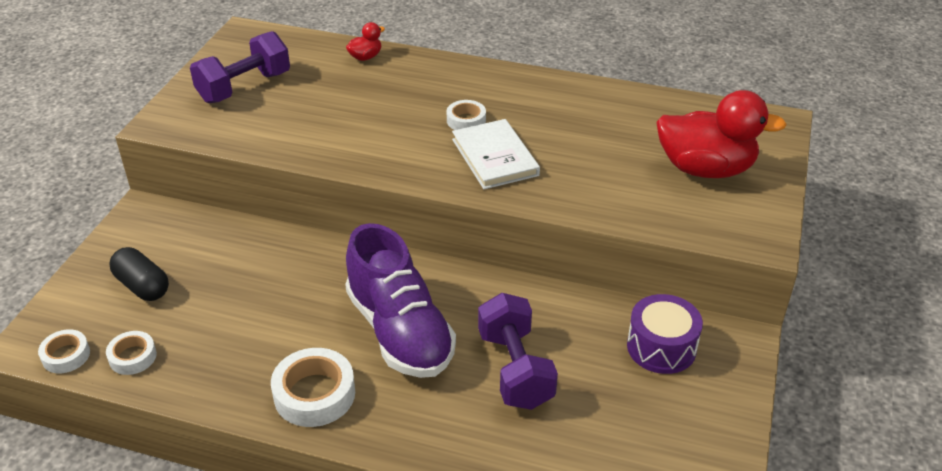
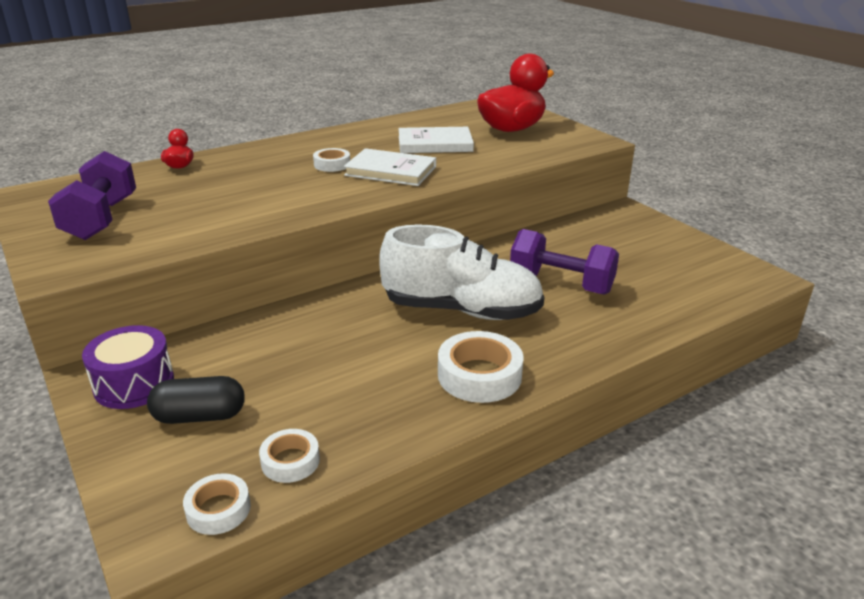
camera: 50 degrees left, 10 degrees down
(400, 331) = (461, 310): purple shoe -> white shoe
(593, 145) = (435, 144): none -> white book
(661, 347) = (602, 232): purple drum -> purple drum (134, 384)

